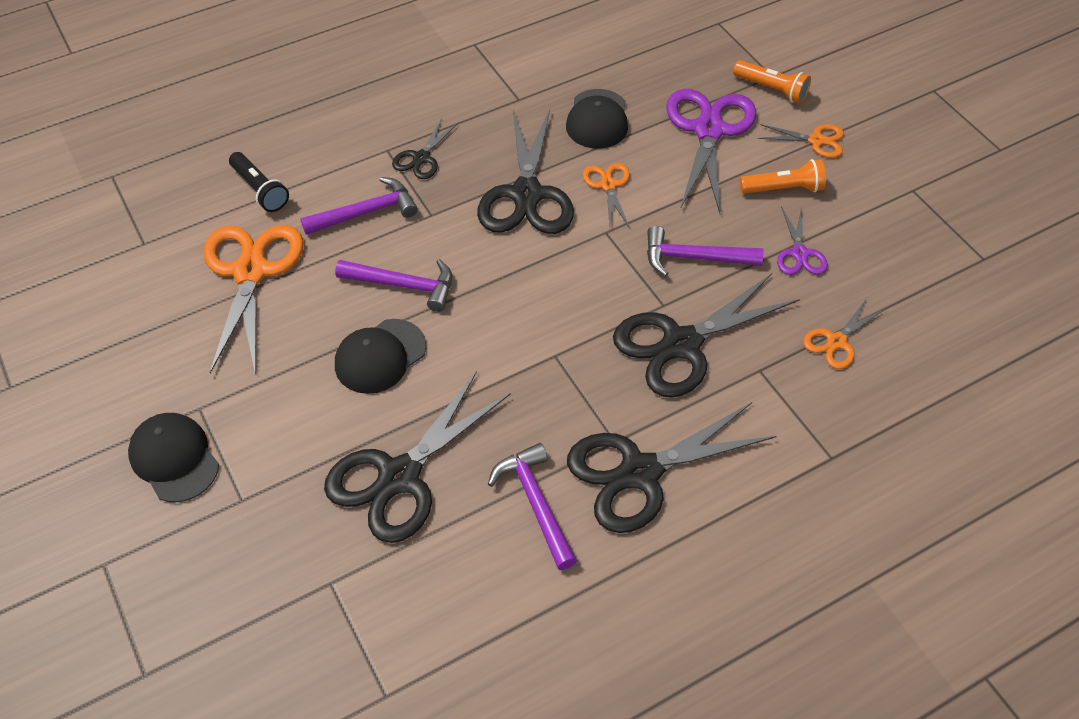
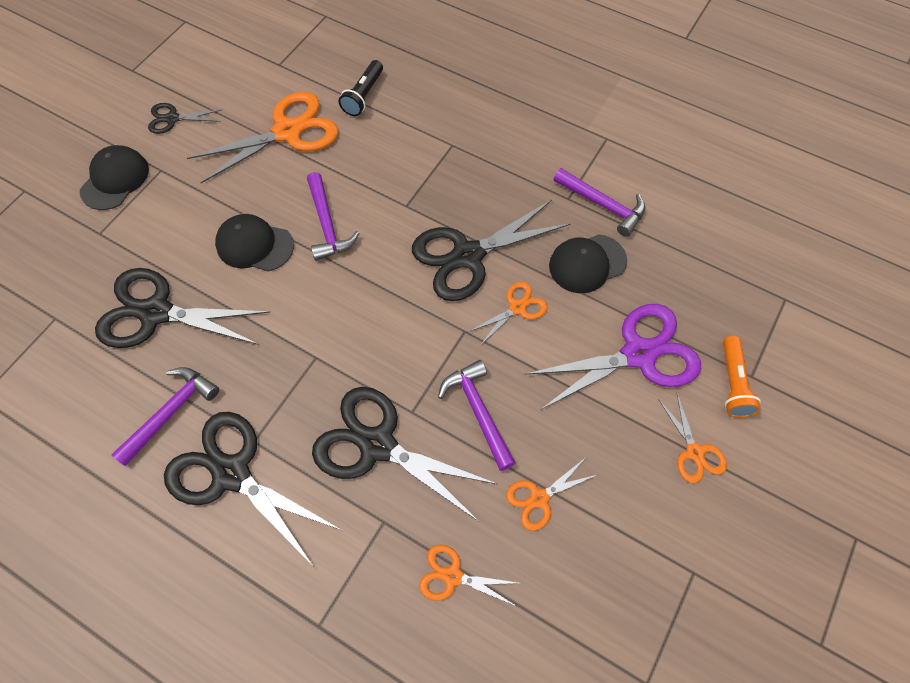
camera: 60 degrees right, 10 degrees up
(366, 212) = (382, 165): purple hammer -> purple hammer (603, 205)
(421, 158) = (458, 169): black scissors -> black scissors (172, 119)
(783, 189) = (610, 449): orange flashlight -> none
(799, 253) = (539, 498): purple scissors -> orange scissors

